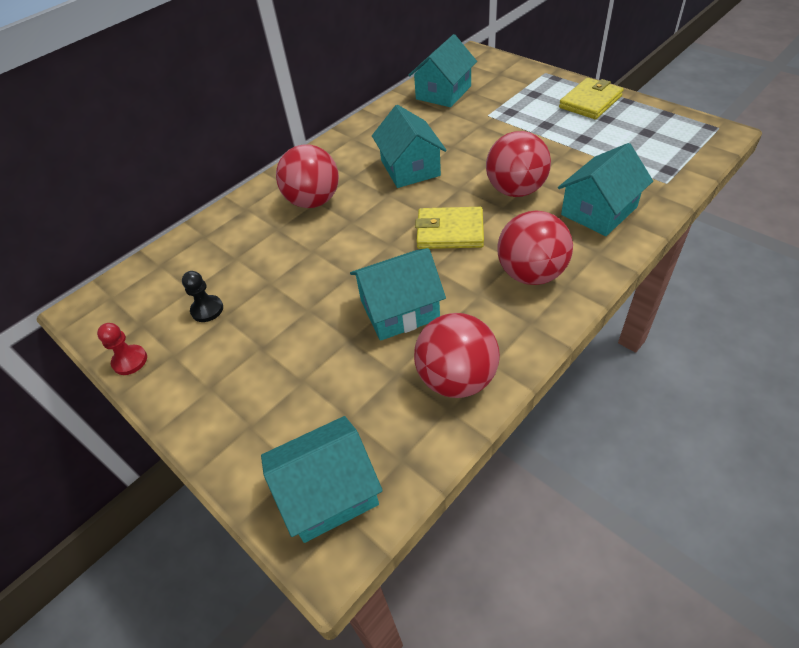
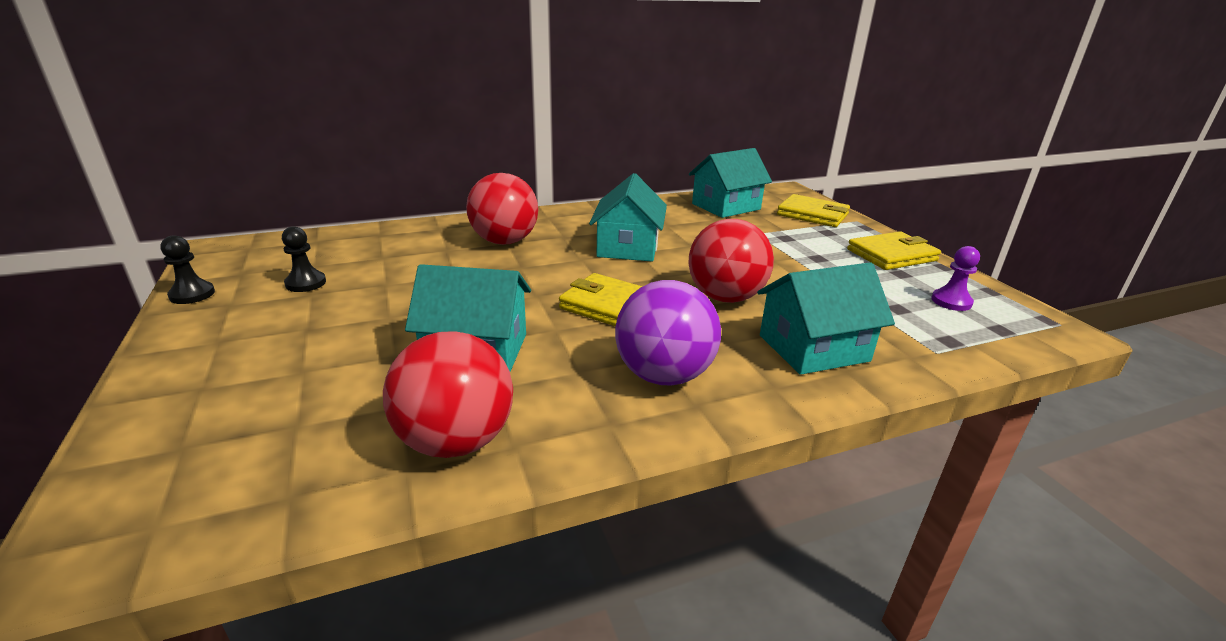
camera: 20 degrees right, 20 degrees down
(130, 361) = (192, 294): red pawn -> black pawn
(328, 492) = (173, 489): turquoise house -> none
(511, 78) = (812, 215): none -> yellow wallet
(531, 274) = (664, 375): red ball -> purple ball
(651, 133) = (951, 301): none -> purple pawn

